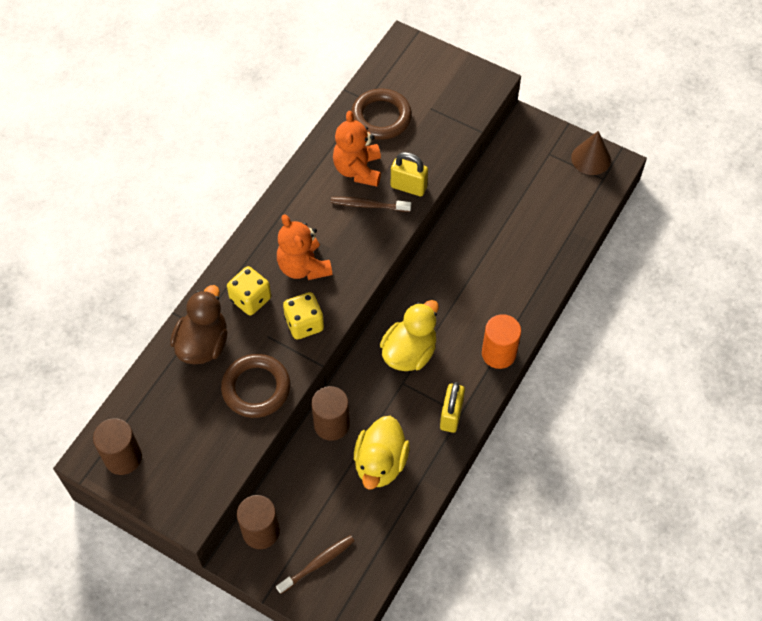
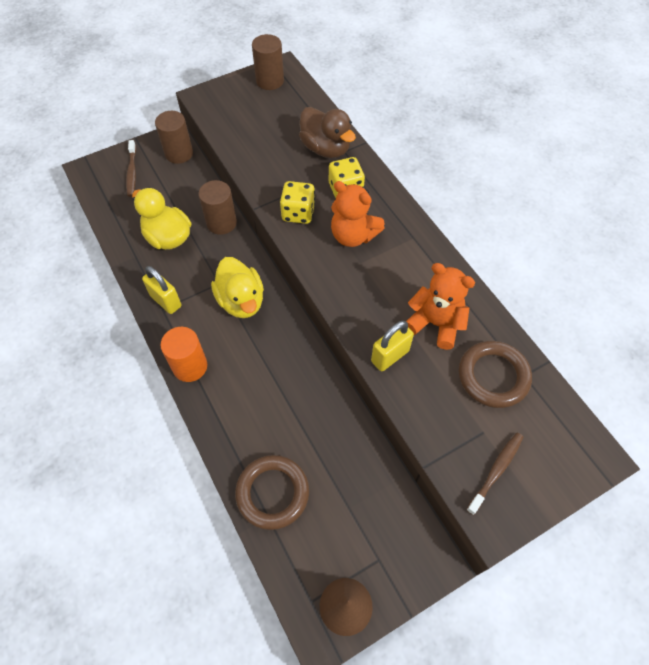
camera: 120 degrees right, 0 degrees up
(256, 388) = (265, 163): brown ring -> brown ring (272, 493)
(303, 267) = (353, 235): orange teddy bear -> orange teddy bear turned 150 degrees counterclockwise
(368, 205) = (388, 312): brown toothbrush -> brown toothbrush (496, 471)

